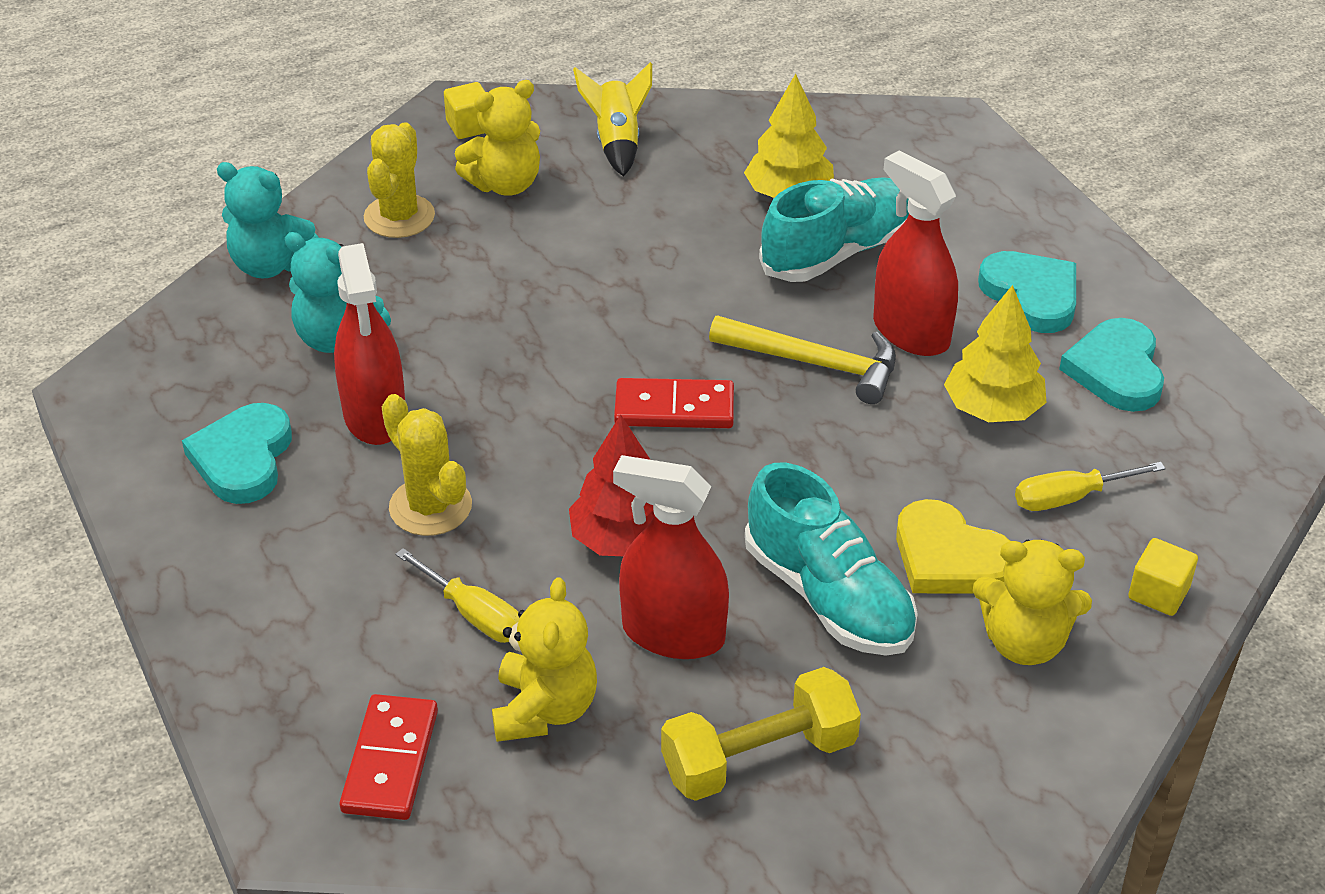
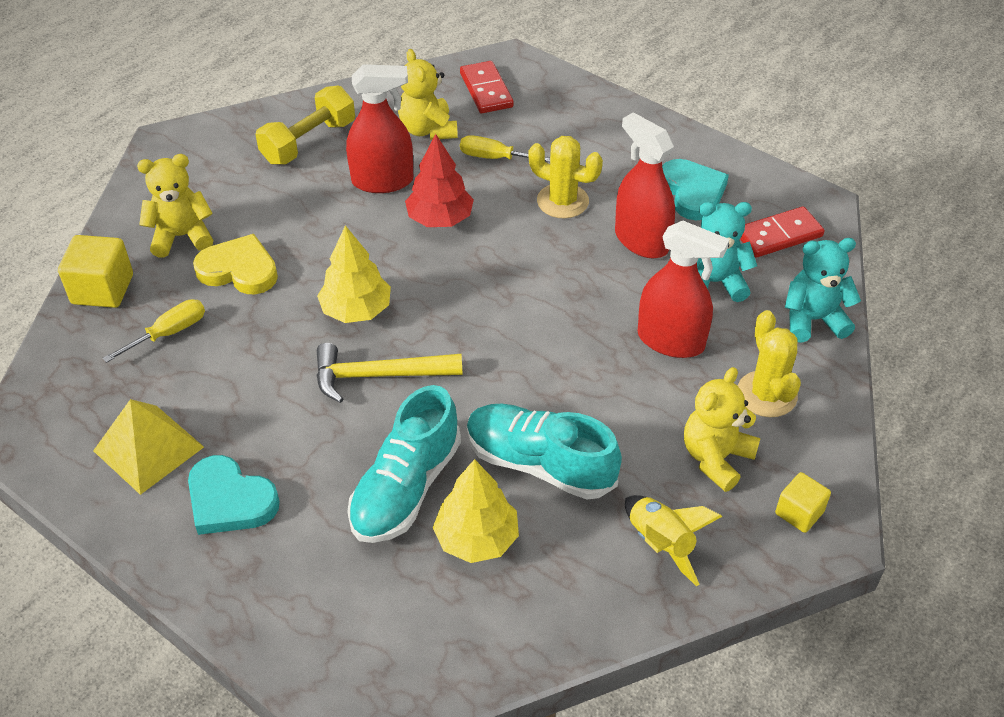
camera: 155 degrees right, 5 degrees up
(674, 408) = (458, 309): red domino -> red domino (779, 235)
(828, 597) = (304, 225): turquoise shoe -> turquoise shoe (539, 464)
(910, 332) = (318, 428): red spray bottle -> red spray bottle (671, 341)
(992, 409) = (237, 382): yellow tree -> yellow tree (356, 310)
(1116, 370) = (149, 448): turquoise heart -> yellow pyramid
(1158, 593) = (102, 289): yellow cube -> yellow cube, size x1.60

